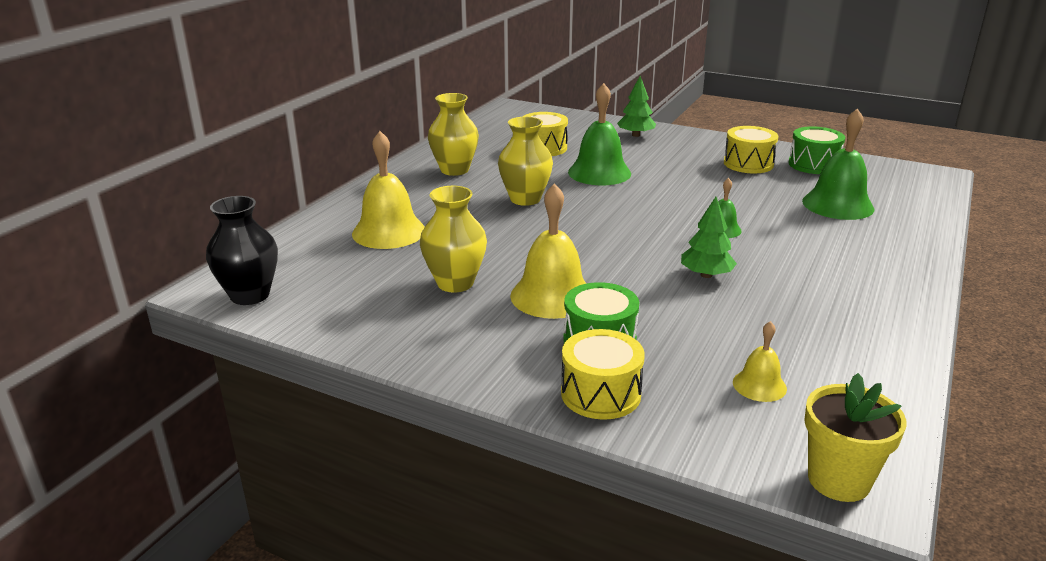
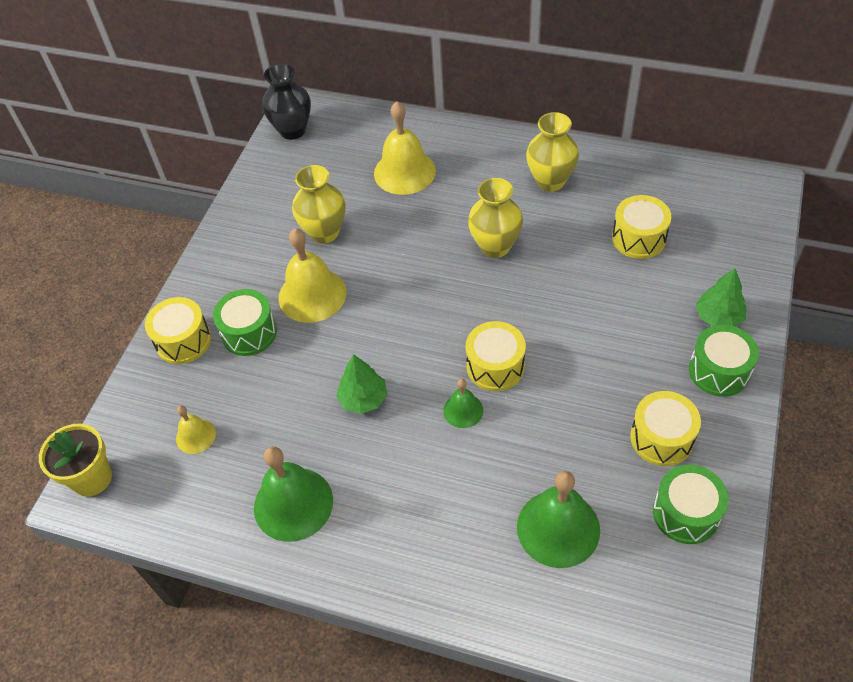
camera: 85 degrees right, 25 degrees up
(599, 172) = (582, 295): green bell -> green bell (293, 504)
(672, 212) = (495, 366): none -> yellow drum
(687, 141) = (719, 371): none -> green drum

